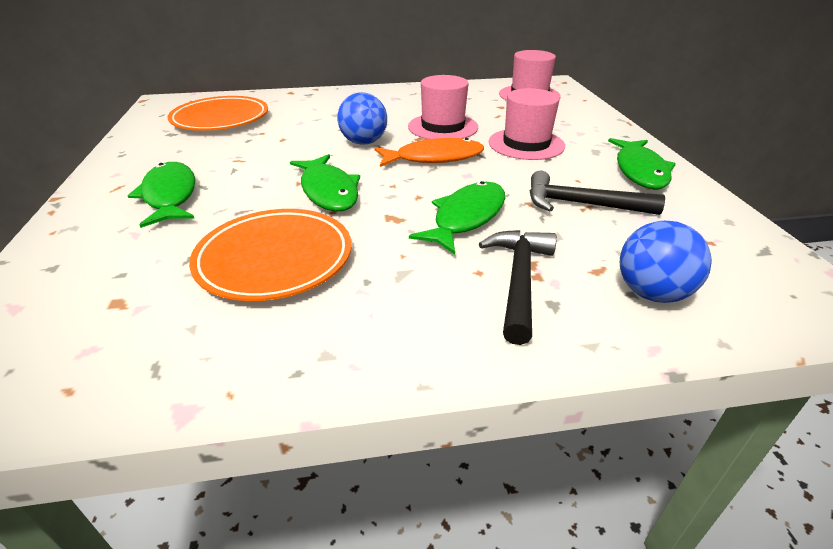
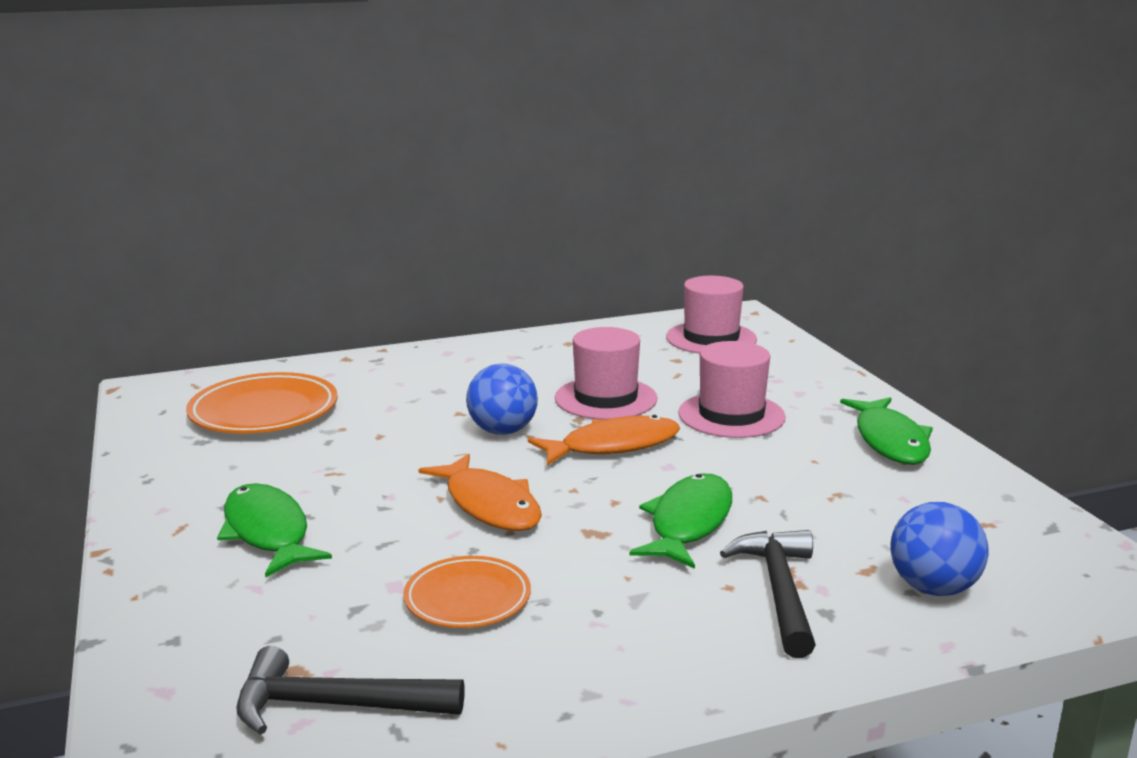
camera: 10 degrees left, 15 degrees down
(275, 259) = (467, 598): orange plate -> orange plate, size x0.63
(328, 191) = (489, 505): green fish -> orange fish
(581, 204) = (827, 492): black hammer -> black hammer (335, 705)

